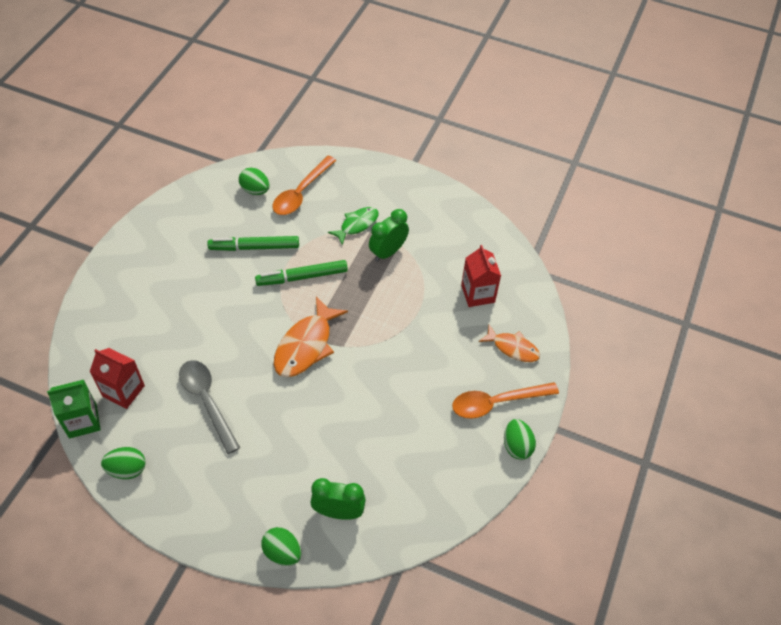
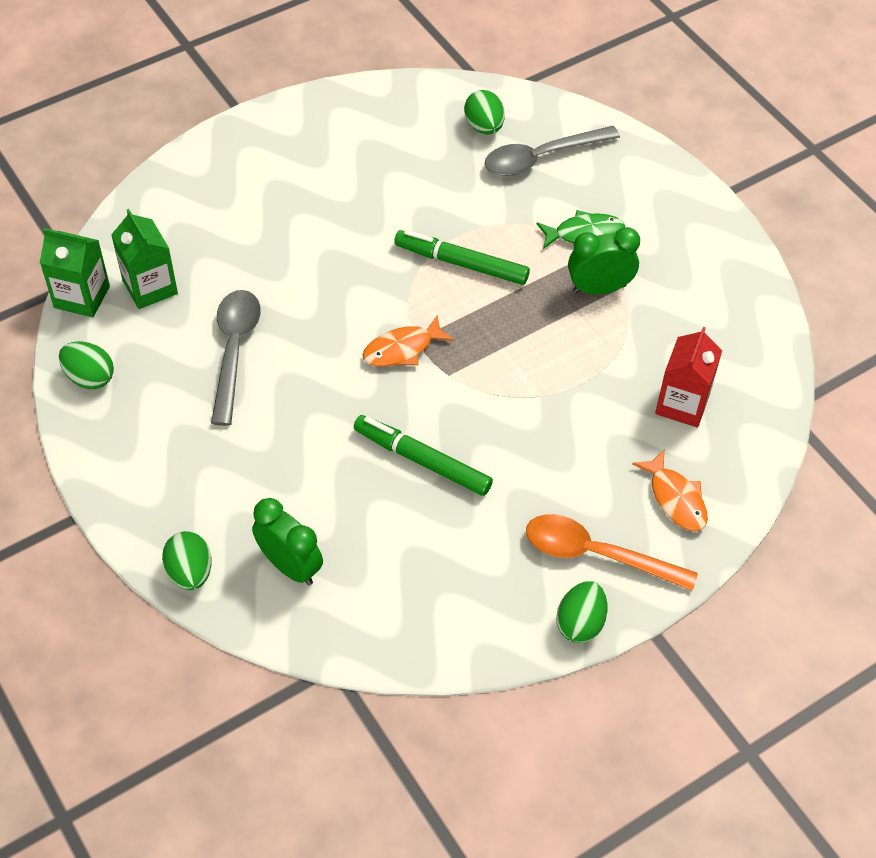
camera: 35 degrees right, 0 degrees up
(123, 391) = (150, 287): red carton -> green carton
(254, 247) = (429, 197): green marker -> green marker (422, 461)
(301, 193) = (541, 158): orange spoon -> grey spoon
(306, 345) = (402, 349): orange fish -> orange fish, size x0.62

